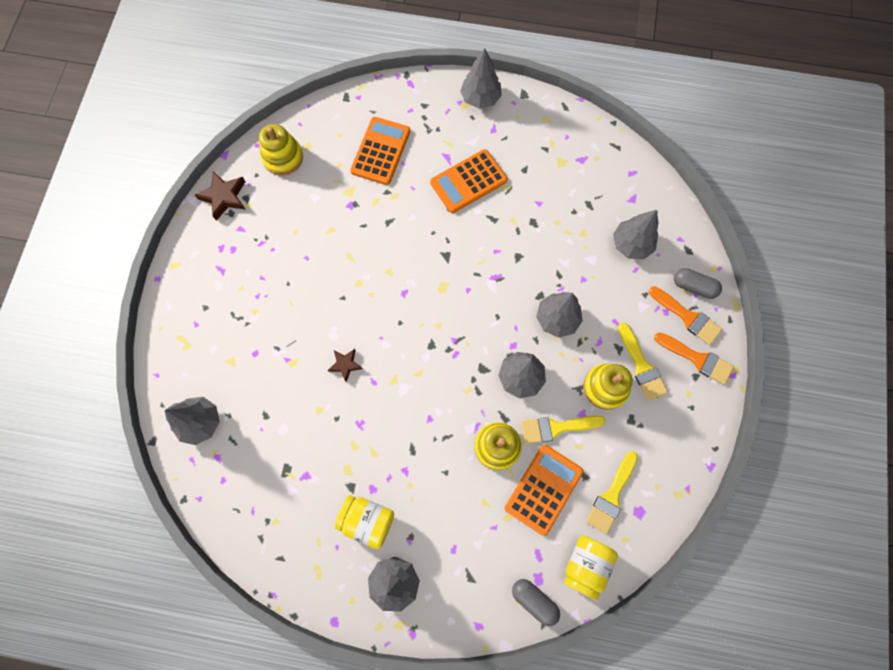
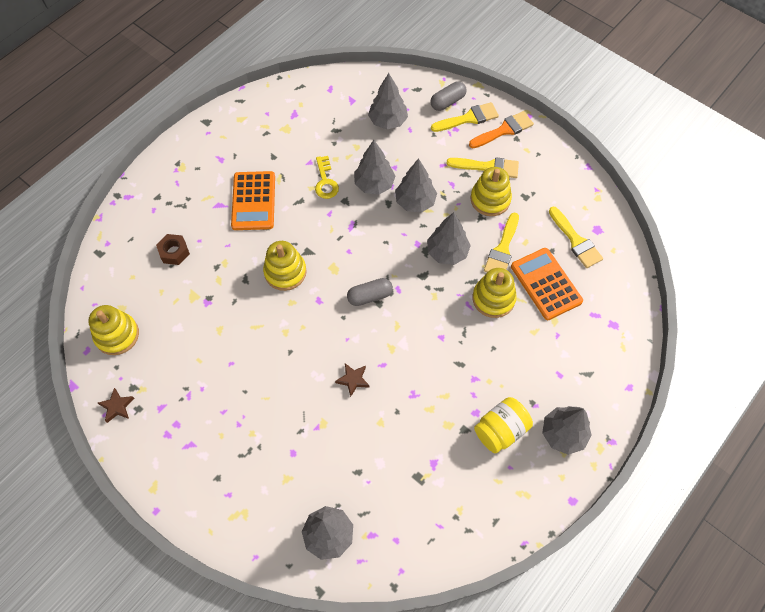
camera: 60 degrees left, 10 degrees down
(224, 197) = (117, 407): brown star -> brown star, size x0.63
(380, 151) = (174, 252): orange calculator -> brown nut
(415, 249) = (285, 272): none -> yellow stacking toy
(480, 98) = (185, 153): grey tree -> grey tree (374, 184)
(527, 228) = (325, 181): none -> yellow key
(534, 600) = (628, 336): grey capsule -> grey capsule (370, 296)
(585, 565) = (618, 286): yellow jar -> none
(687, 317) = (468, 118): orange brush -> yellow brush

